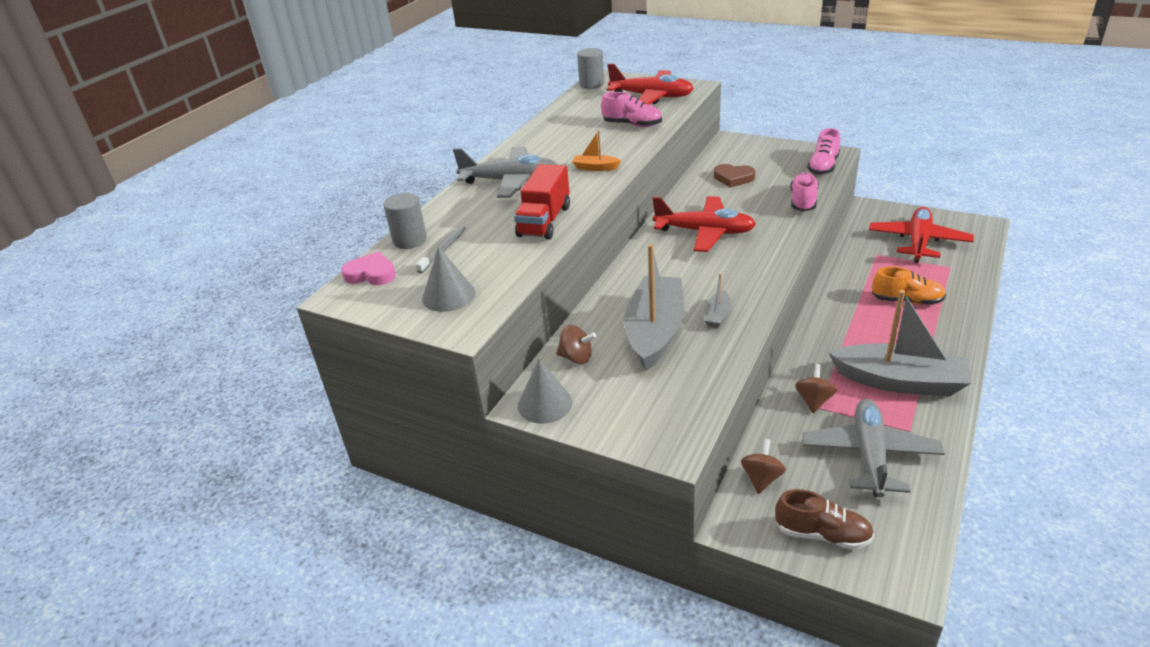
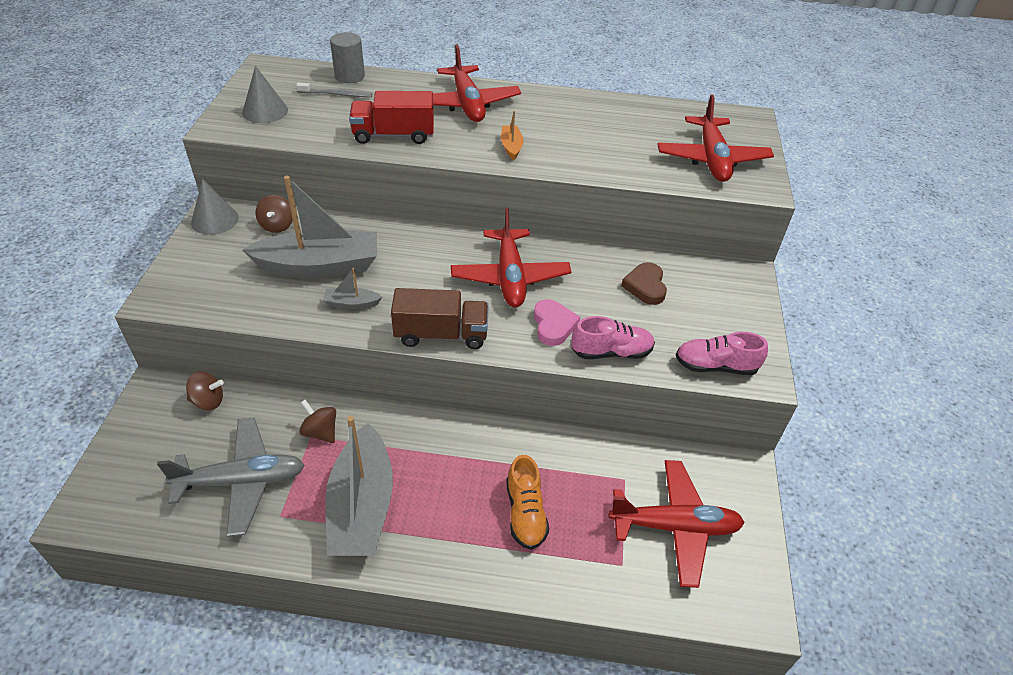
camera: 65 degrees right, 10 degrees up
(371, 274) = (296, 71): pink heart -> pink heart (553, 325)
(511, 181) = (467, 104): grey plane -> red plane
(592, 84) = (724, 113): grey cylinder -> none
(632, 125) = (626, 155): pink shoe -> none
(769, 271) = (441, 334): none -> brown truck
(814, 401) = (320, 432): brown spinning top -> brown spinning top turned 135 degrees counterclockwise
(822, 534) = (139, 449): brown shoe -> none

